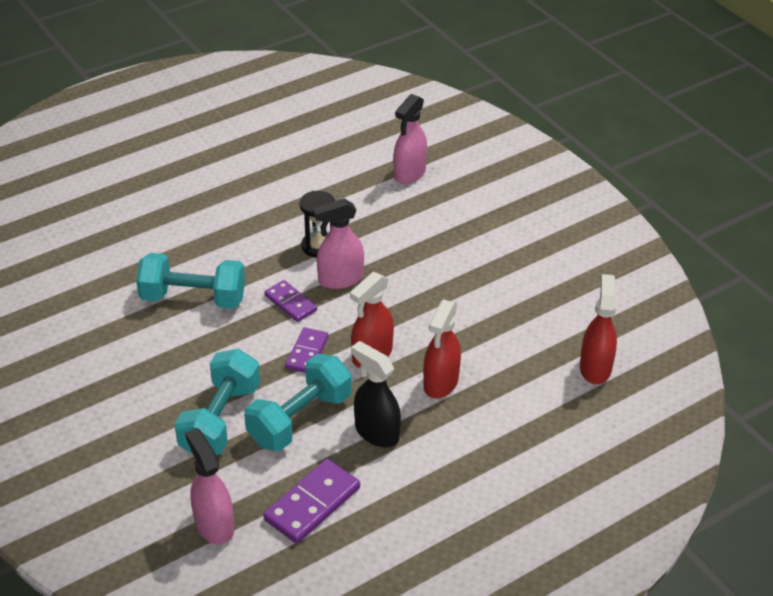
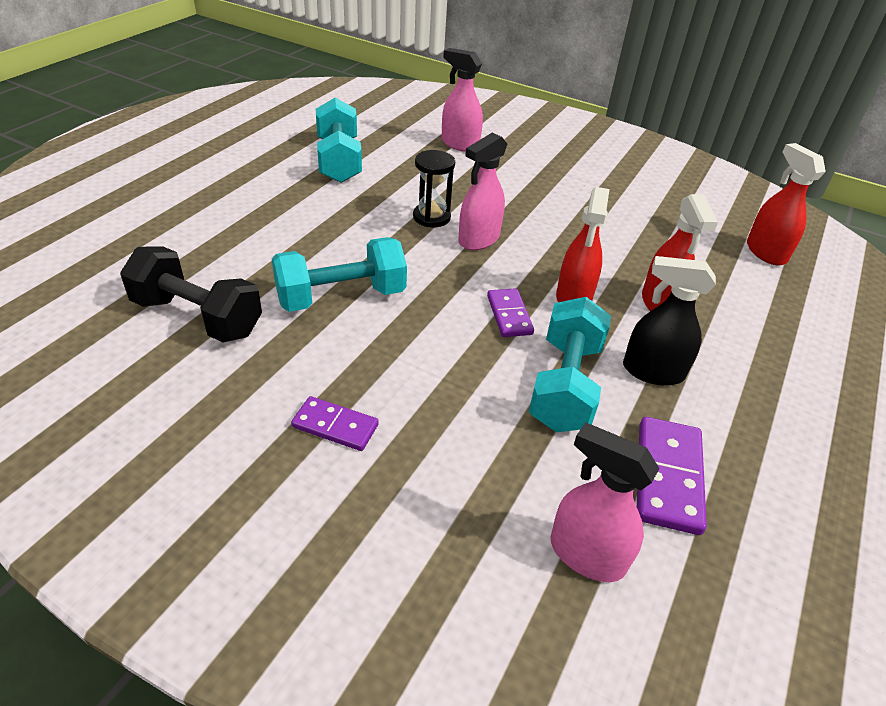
camera: 30 degrees left, 0 degrees up
(85, 284) = (197, 317): none -> black dumbbell
(220, 420) = (480, 417): turquoise dumbbell -> turquoise dumbbell (339, 161)
(290, 303) = (449, 273): purple domino -> purple domino (335, 426)
(409, 173) = (459, 144): pink spray bottle -> pink spray bottle turned 120 degrees clockwise

